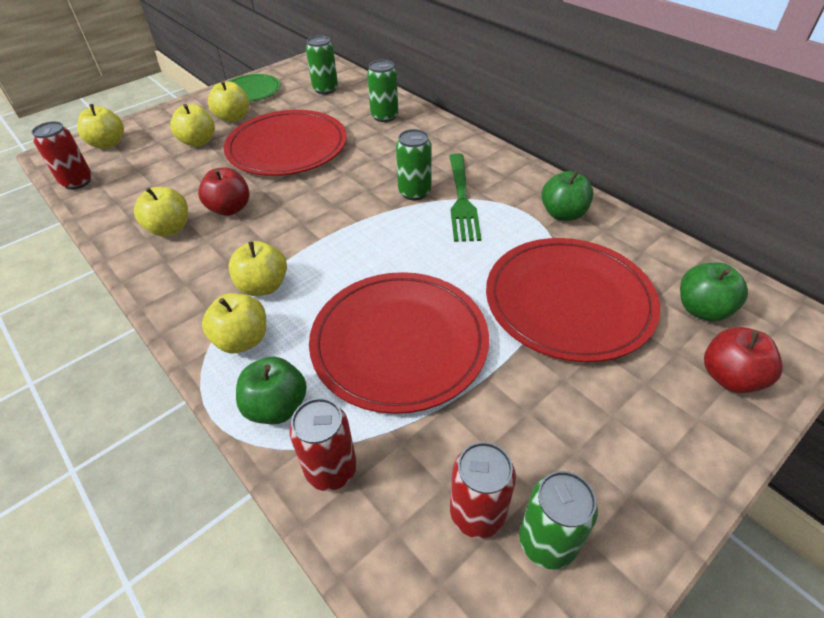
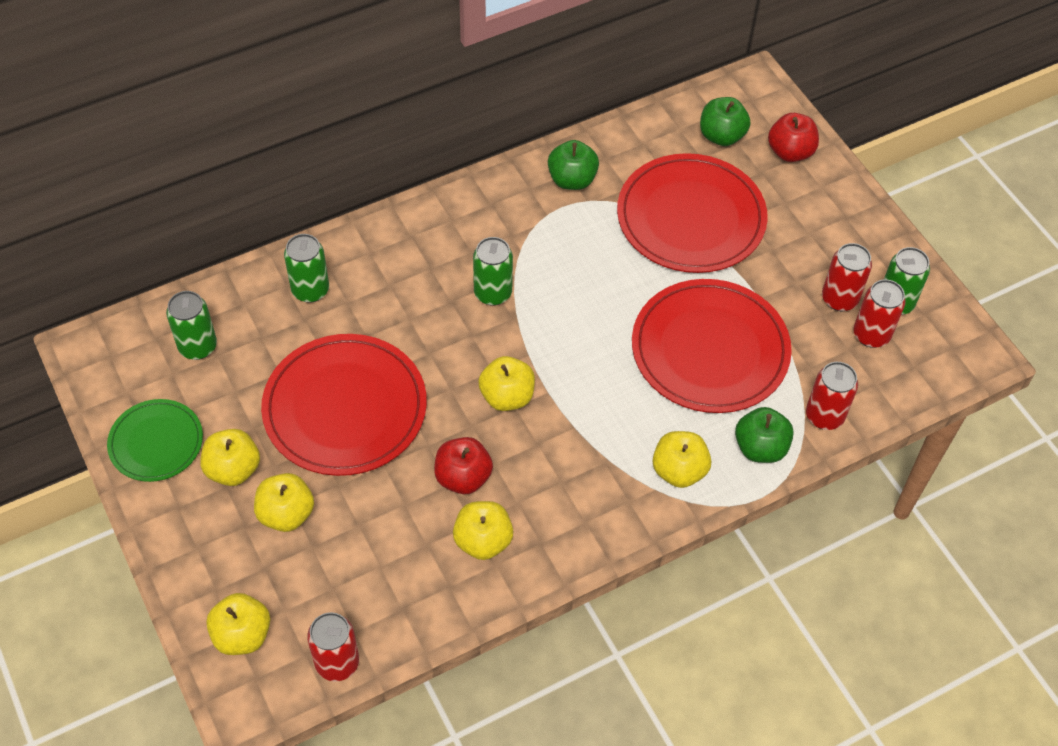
camera: 80 degrees left, 10 degrees up
(263, 286) = (609, 450): yellow apple -> yellow apple (507, 396)
(461, 200) = (521, 254): green fork -> none
(522, 464) = (839, 299): none -> red can

